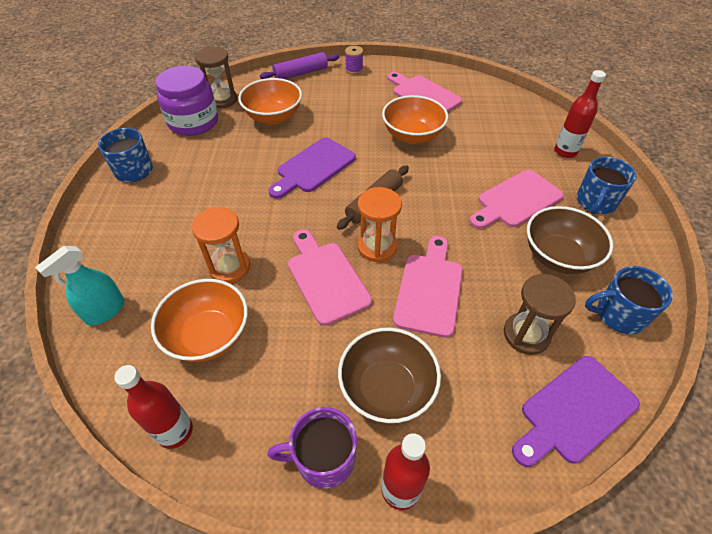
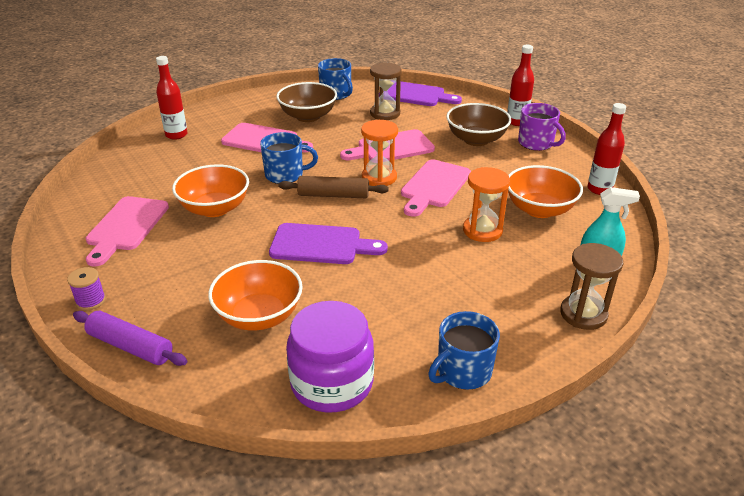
camera: 125 degrees left, 15 degrees down
(222, 100) = (258, 388): brown hourglass -> brown hourglass (583, 314)
(595, 202) = (235, 114): blue mug -> blue mug (285, 175)

